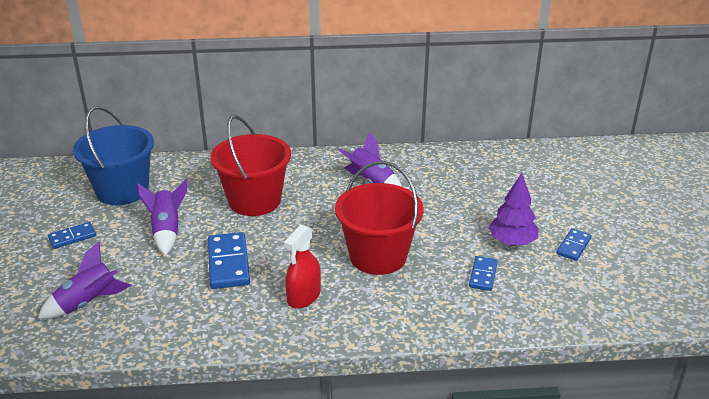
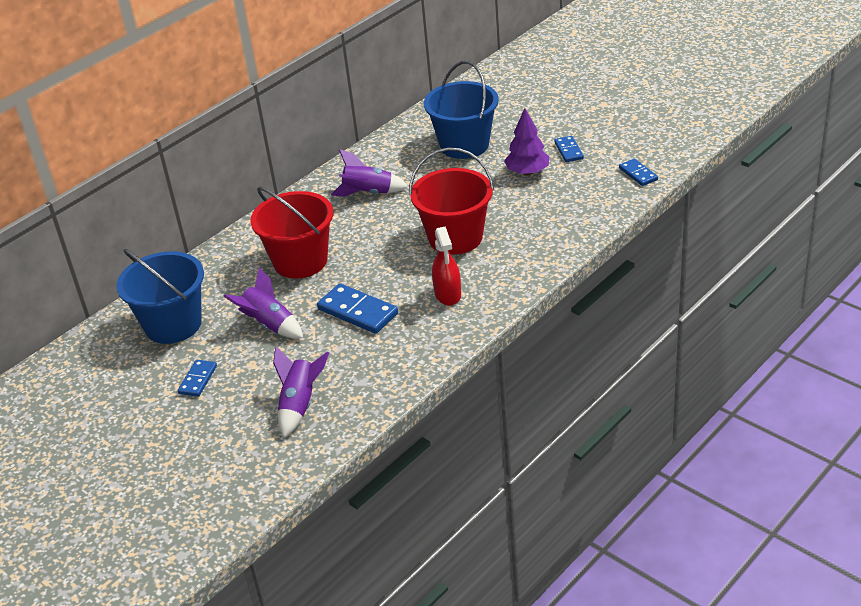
camera: 40 degrees left, 5 degrees up
(483, 275) = (540, 204): blue domino -> blue domino (638, 174)
(494, 190) = (464, 145): none -> blue bucket

